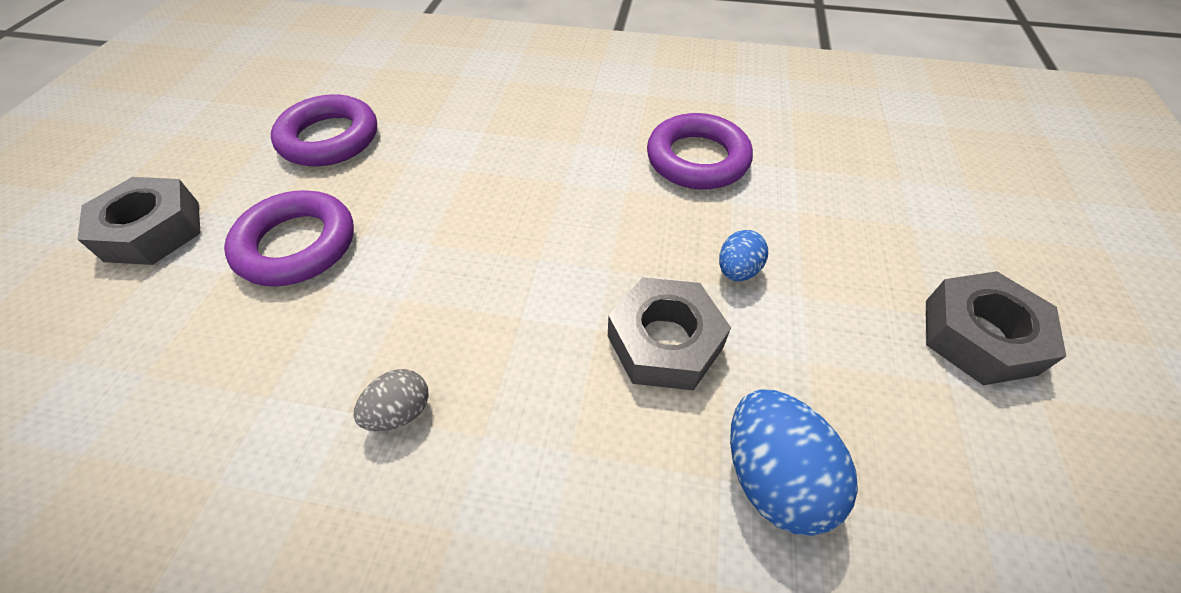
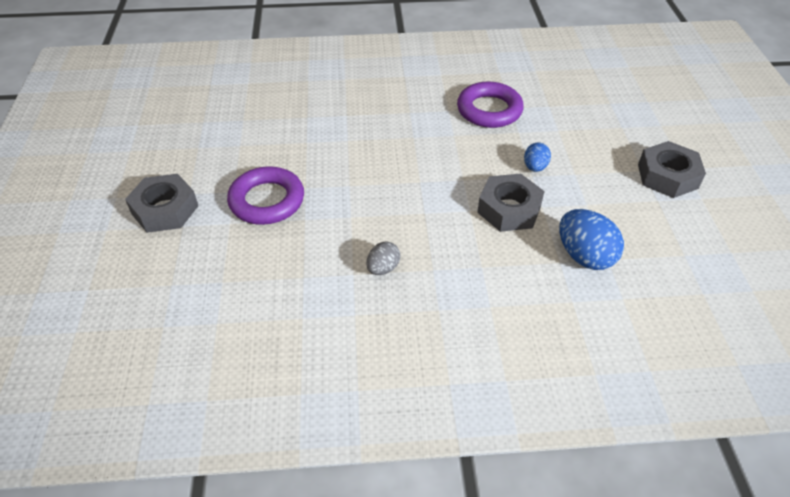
camera: 15 degrees left, 5 degrees down
(329, 138) = (244, 135): purple ring -> none

